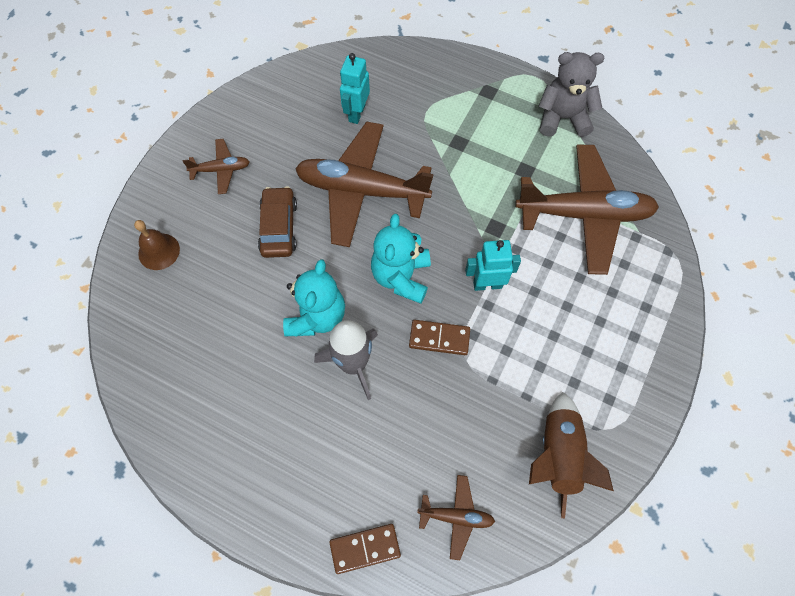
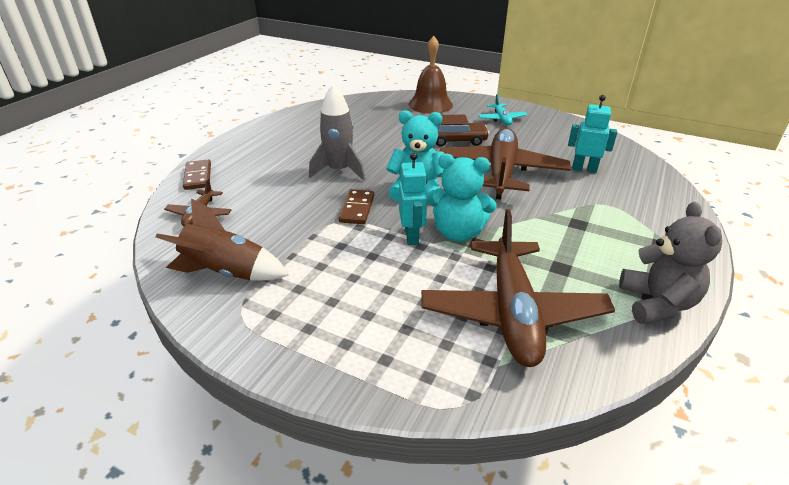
camera: 90 degrees right, 30 degrees down
(159, 251) = (430, 104): brown bell -> brown bell, size x1.59
(221, 170) = (501, 119): brown plane -> turquoise plane
(316, 316) = (381, 156): turquoise teddy bear -> turquoise teddy bear (458, 233)

